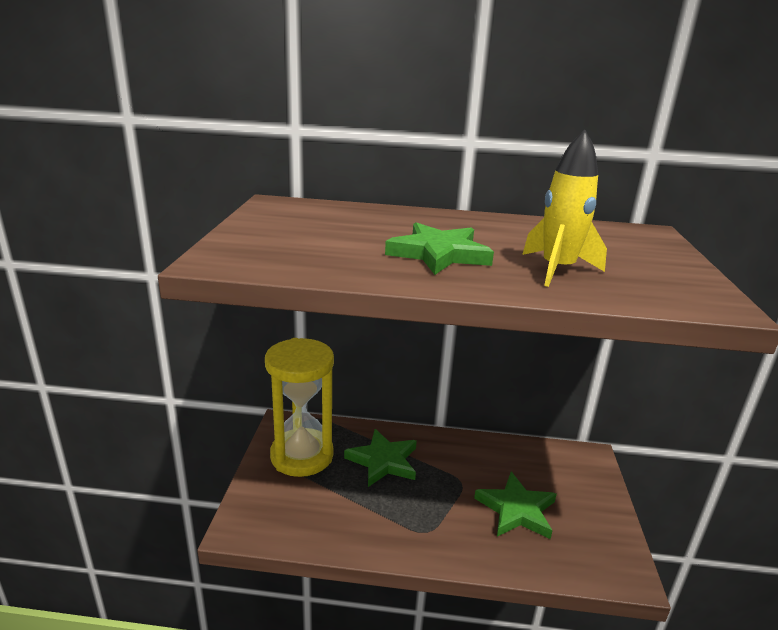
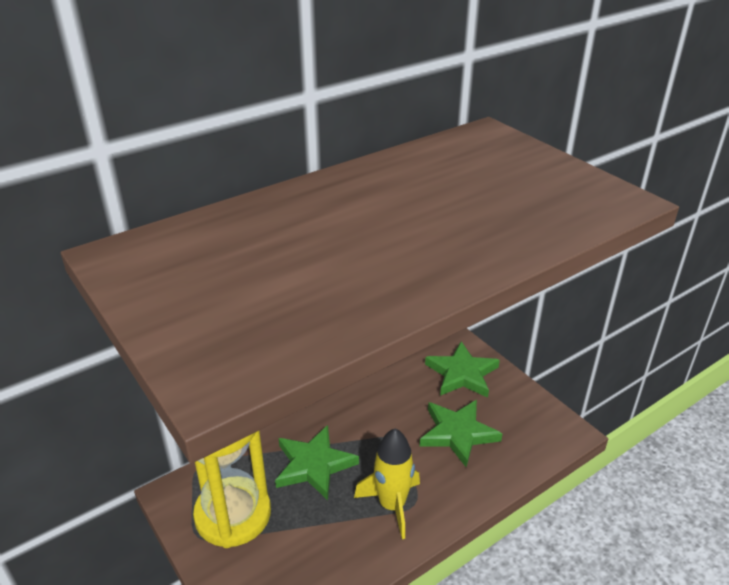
camera: 40 degrees left, 10 degrees up
(439, 254) = (390, 248): green star -> green star (462, 374)
(557, 270) = (495, 217): yellow rocket -> yellow rocket (392, 505)

